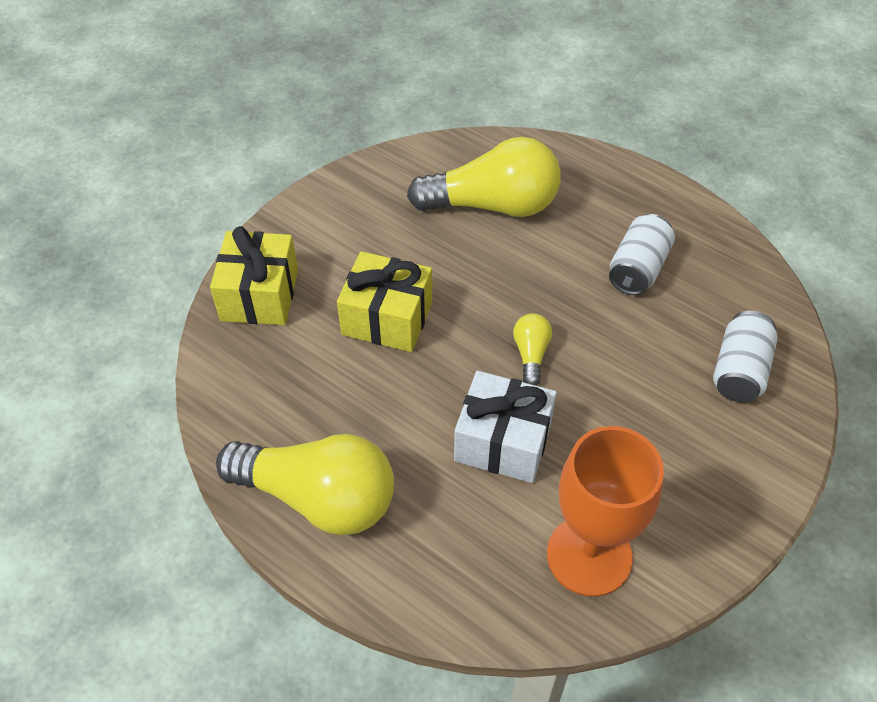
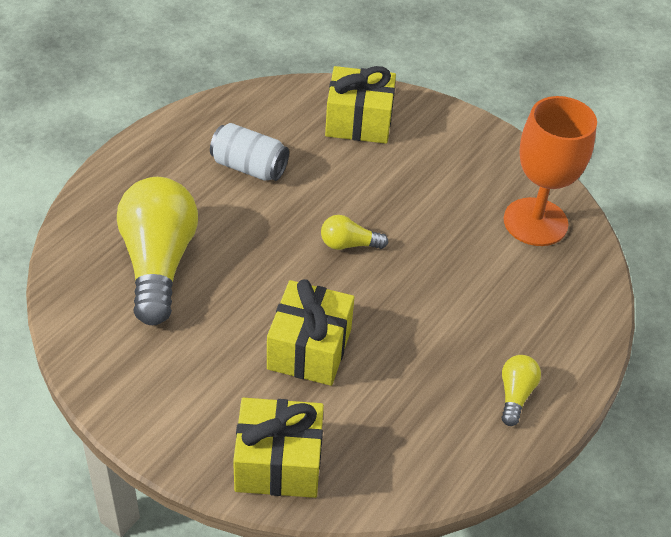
camera: 95 degrees left, 5 degrees down
(318, 498) = (515, 395): yellow light bulb -> yellow light bulb, size x0.45
(503, 442) = (442, 267): white gift -> none
(739, 371) = (359, 121): white can -> yellow gift

